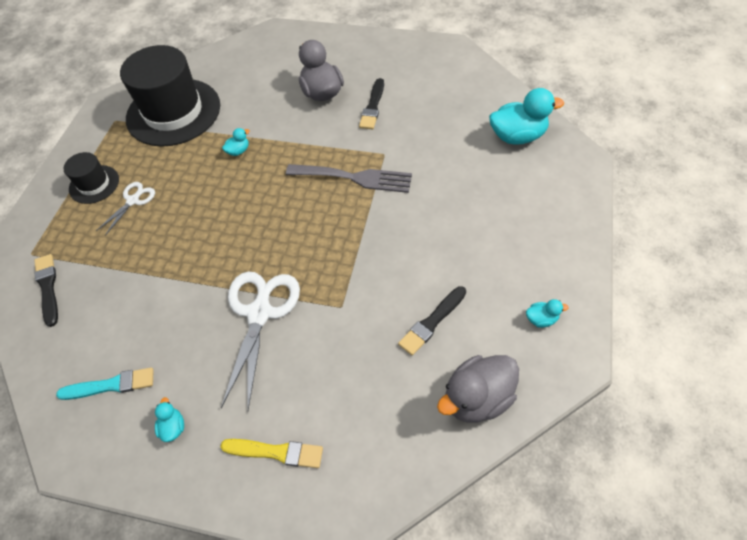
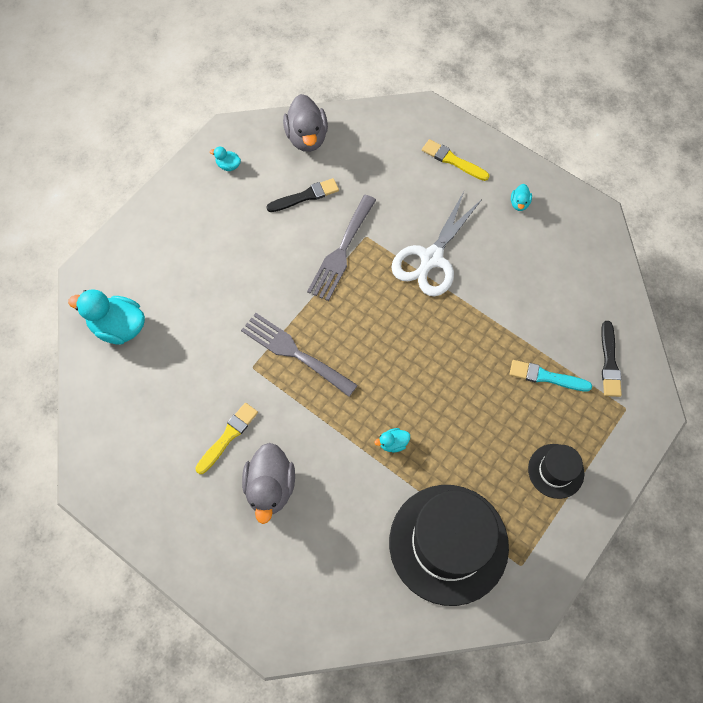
camera: 160 degrees left, 10 degrees up
(111, 385) = (561, 251): turquoise brush -> turquoise brush (546, 377)
(133, 200) = (517, 428): white scissors -> none
(359, 279) = (341, 252): none -> grey fork
(373, 106) = (228, 436): black brush -> yellow brush
(477, 398) = (307, 137): grey duck -> grey duck turned 90 degrees clockwise

